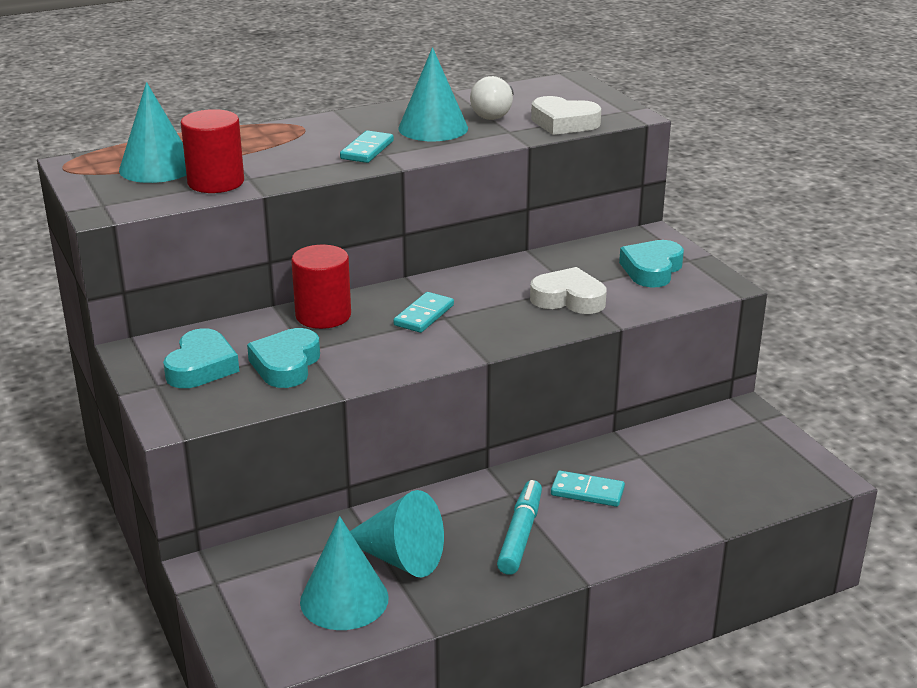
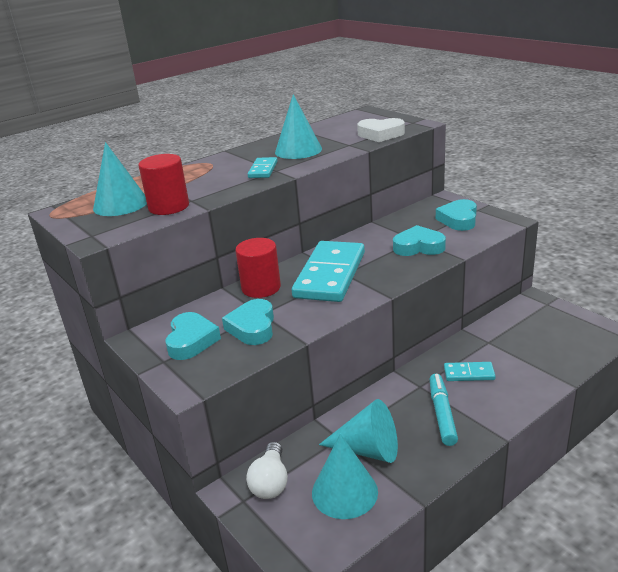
camera: 10 degrees left, 0 degrees up
(424, 315) = (330, 275): turquoise domino -> turquoise domino, size x2.17
(494, 113) = (332, 136): white light bulb -> white light bulb (270, 482)
(568, 299) = (418, 247): white heart -> turquoise heart

